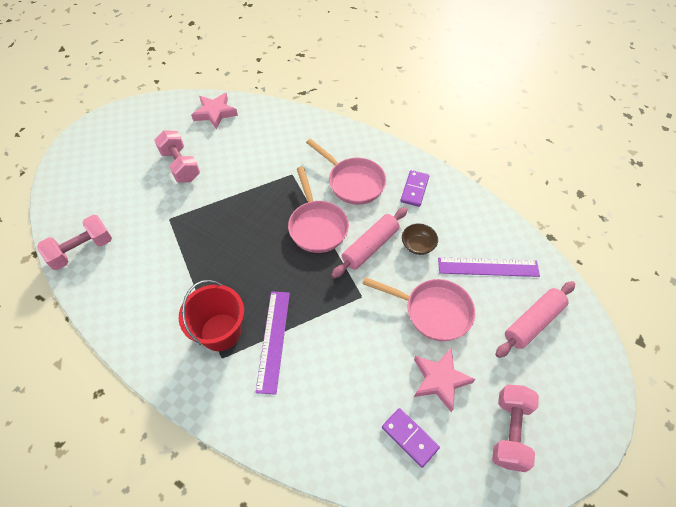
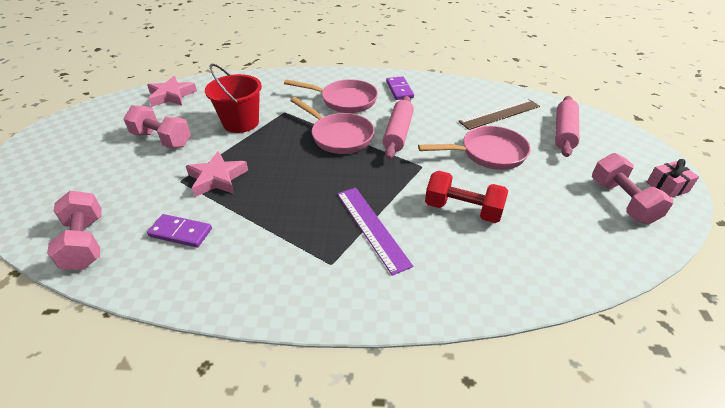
camera: 30 degrees left, 15 degrees down
(82, 250) = (85, 243): pink dumbbell -> pink dumbbell turned 45 degrees counterclockwise
(221, 332) = (312, 244): red bucket -> red bucket (241, 123)
(357, 361) = (462, 210): none -> red dumbbell
(409, 437) = (558, 241): purple domino -> purple domino (180, 233)
(418, 245) = (435, 119): brown bowl -> none
(440, 380) = (539, 193): pink star -> pink star (217, 178)
(488, 267) = (499, 114): purple ruler -> brown ruler
(573, 441) = (667, 187): none -> pink gift

